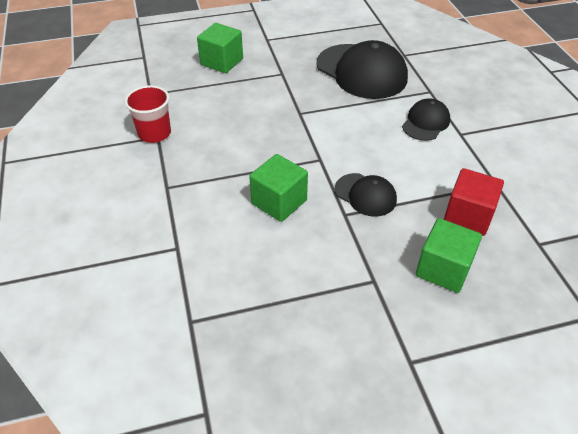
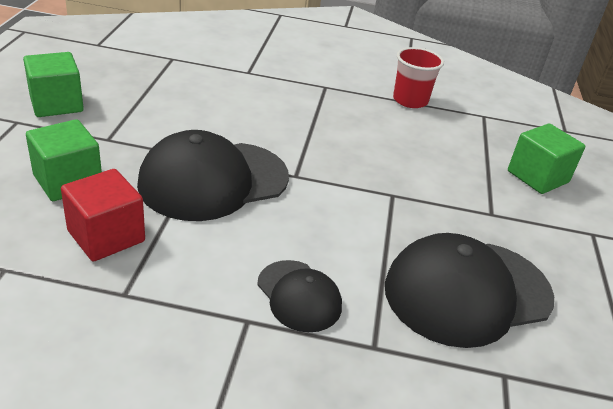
camera: 110 degrees right, 10 degrees down
(279, 202) = (254, 129): green cube -> green cube (56, 104)
(365, 195) = (213, 180): black cap -> black cap, size x1.88

